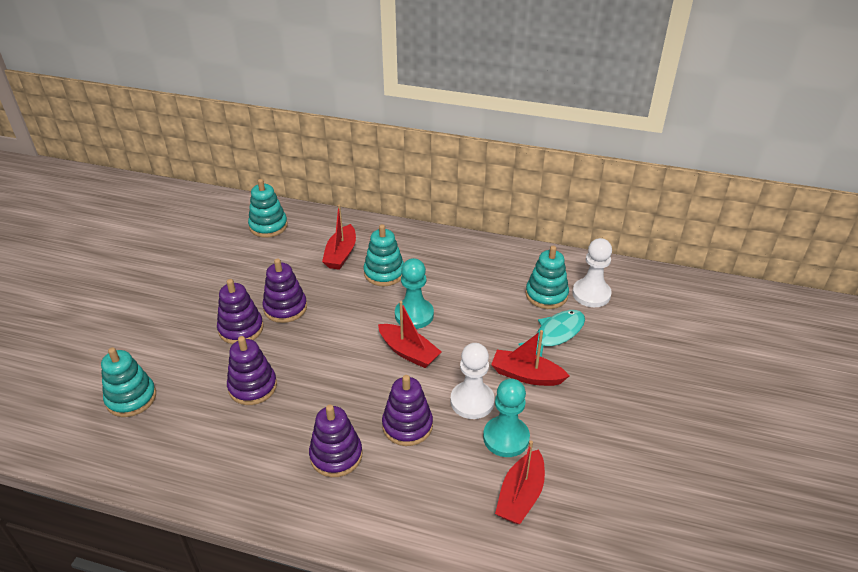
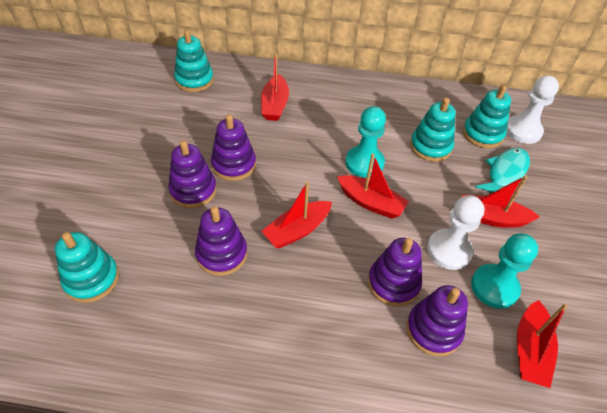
camera: 10 degrees left, 10 degrees up
(329, 372) = (297, 230): none -> red boat
(336, 455) = (330, 324): purple stacking toy -> purple stacking toy (433, 330)
(384, 273) = (322, 122): turquoise stacking toy -> turquoise stacking toy (430, 147)

